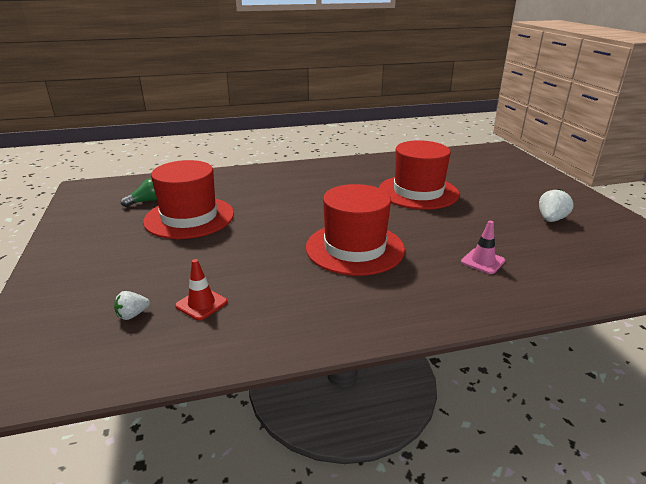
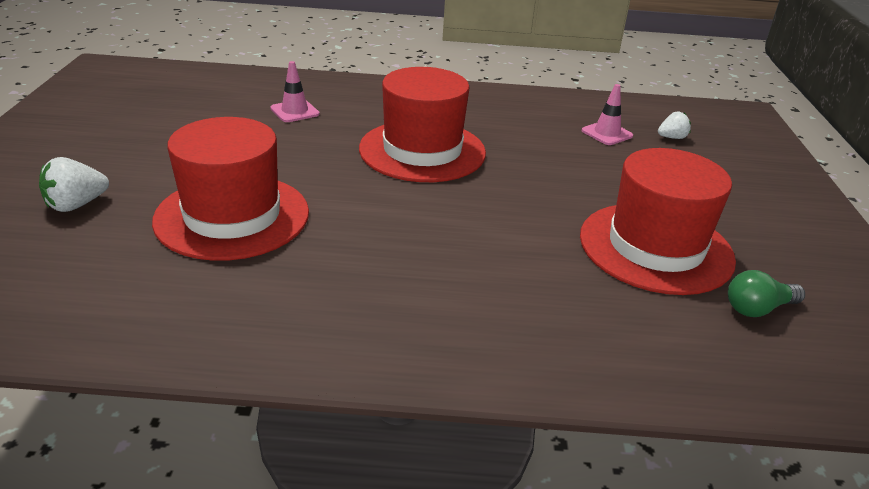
camera: 165 degrees left, 5 degrees up
(201, 304) = (607, 133): red traffic cone -> pink traffic cone
(551, 219) = (126, 132): white strawberry -> white strawberry (76, 205)

